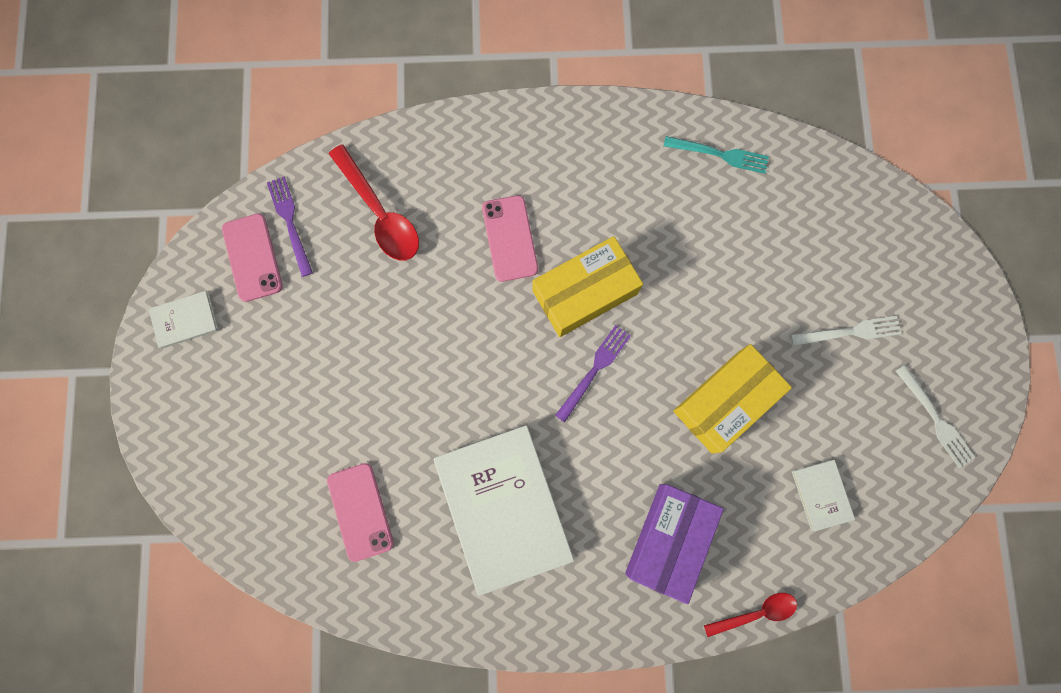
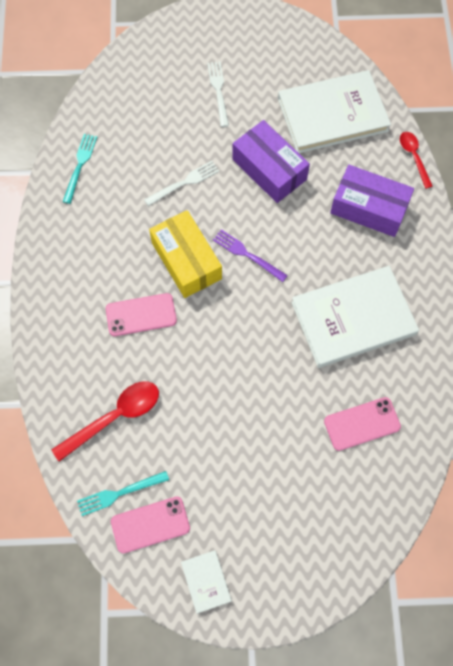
camera: 90 degrees left, 10 degrees down
(290, 222) = (119, 493): purple fork -> turquoise fork
(725, 401) = (269, 169): yellow box -> purple box
(821, 495) = (332, 114): white book -> white book, size x2.28
(936, 420) = (279, 46): white fork -> white fork (184, 182)

